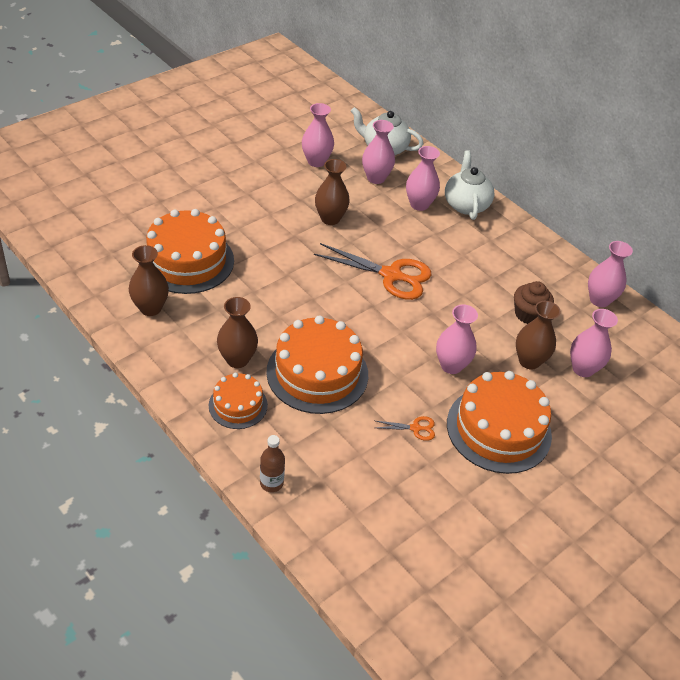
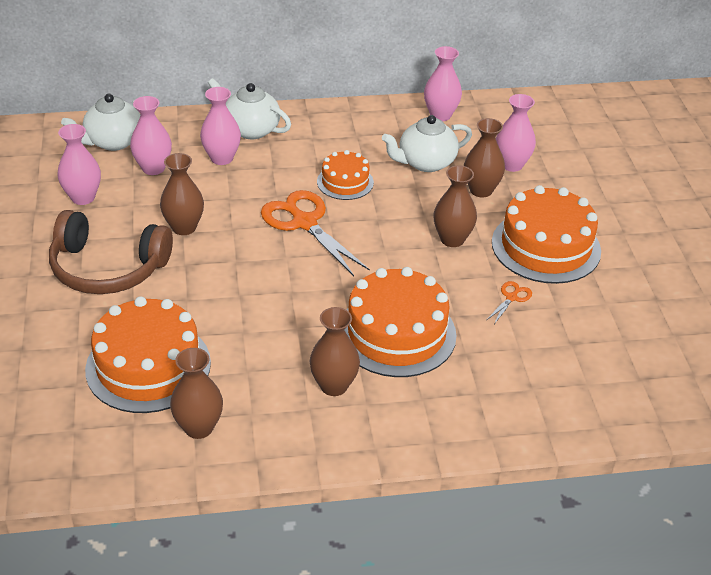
camera: 55 degrees left, 5 degrees down
(238, 405) = (398, 411): orange cake -> orange cake (345, 182)
(260, 203) = (107, 268): none -> brown headphones
(271, 483) = (516, 427): brown bottle -> none
(391, 275) = (304, 223): orange scissors -> orange scissors turned 90 degrees counterclockwise
(451, 365) = (452, 239): pink vase -> brown vase
(528, 314) = (425, 163): brown cupcake -> white teapot

